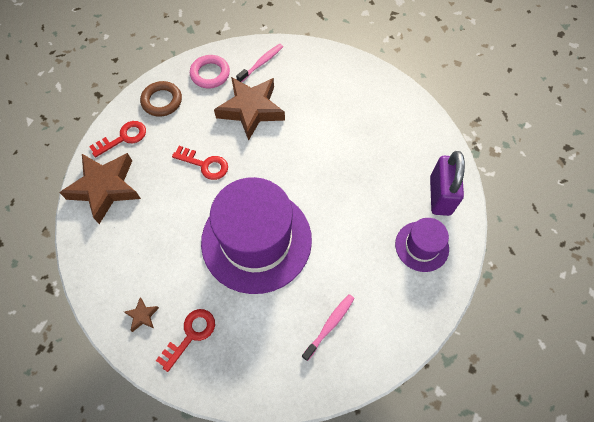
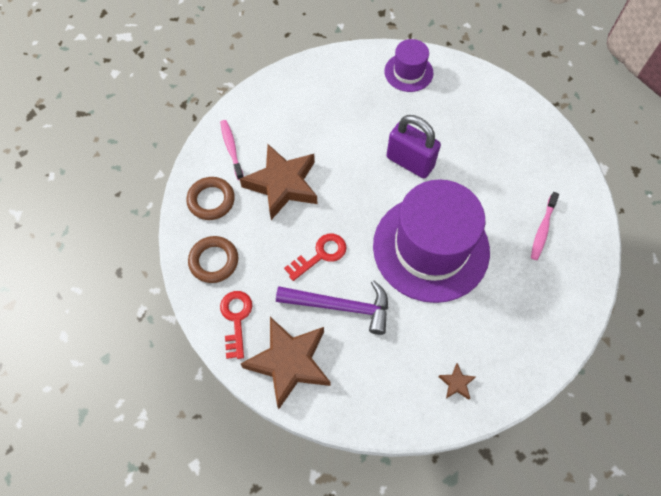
camera: 60 degrees left, 0 degrees up
(167, 199) = (340, 307): none -> purple hammer
(190, 335) = (497, 347): red key -> none
(210, 74) = (211, 200): pink ring -> brown ring
(330, 325) = (542, 229): pink toothbrush -> pink toothbrush turned 135 degrees counterclockwise
(421, 246) = (506, 126): purple hat -> purple hat (408, 72)
(440, 195) = (467, 88): purple padlock -> purple padlock (410, 162)

